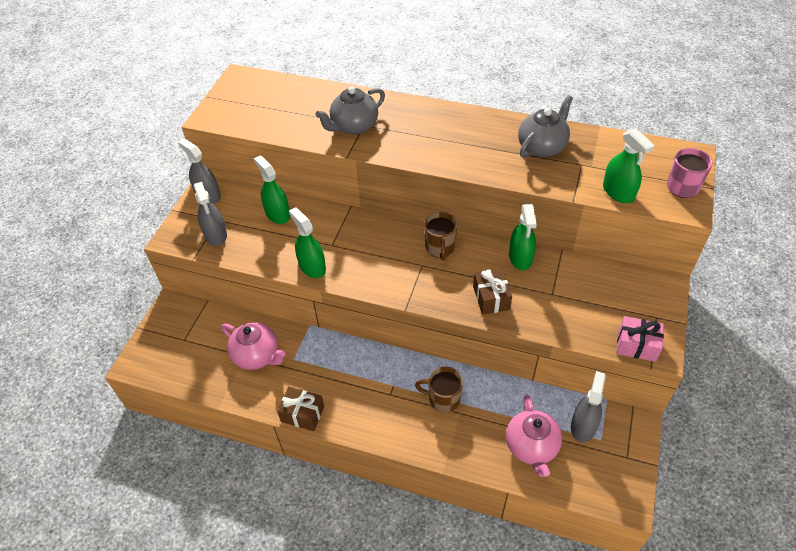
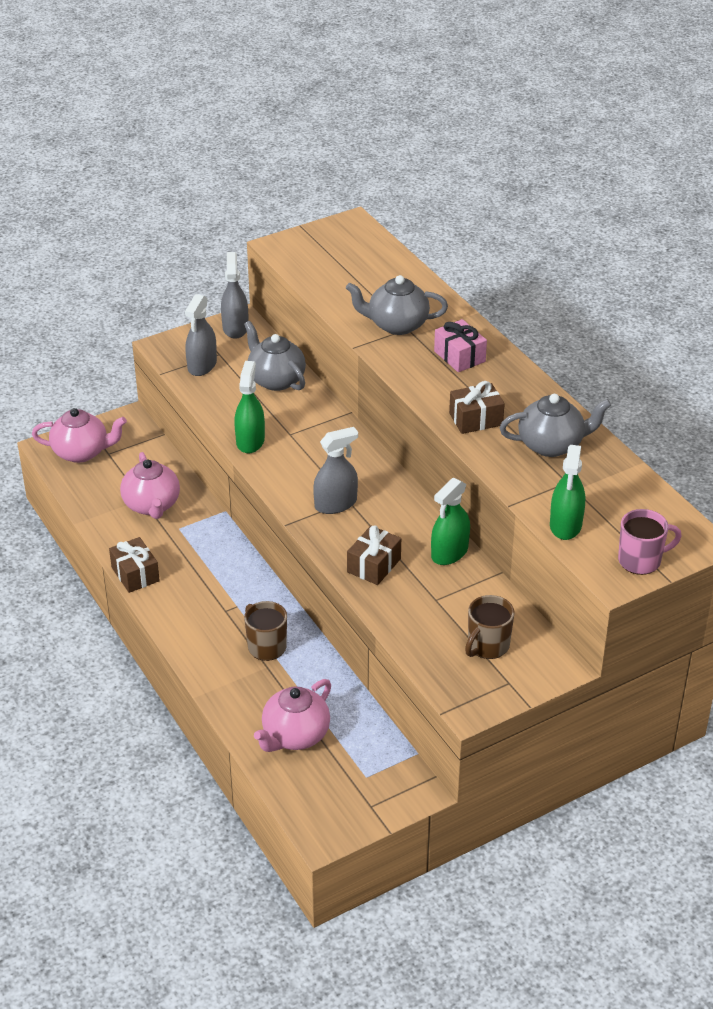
camera: 40 degrees right, 10 degrees down
(163, 352) = (82, 452): none -> pink teapot
(277, 214) = (275, 380): green spray bottle -> grey teapot
(440, 248) = (384, 497): brown mug -> brown mug (487, 646)
(480, 158) = (475, 419): none -> brown gift
(583, 426) = (364, 755): grey spray bottle -> grey spray bottle (335, 504)
(637, 345) = (454, 689): pink gift -> pink gift (459, 356)

